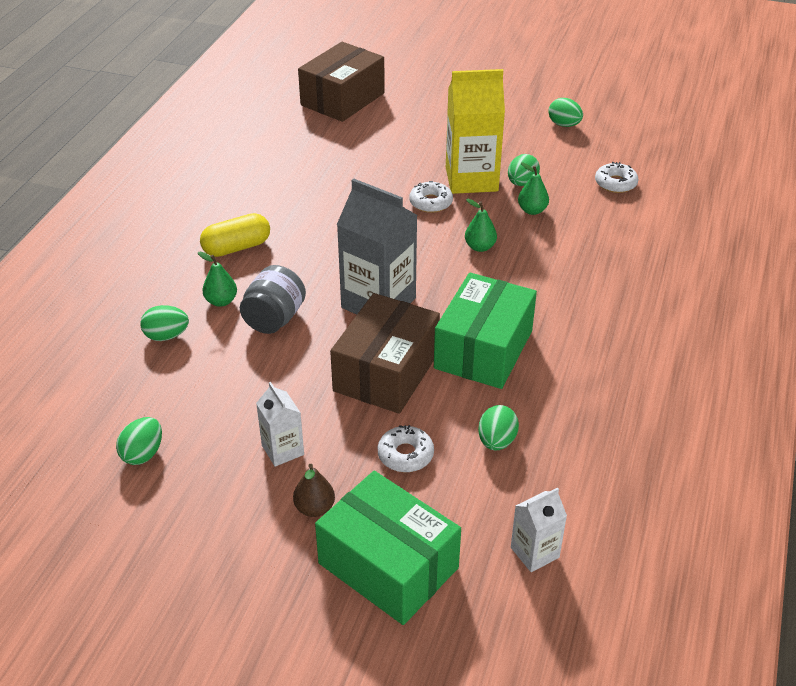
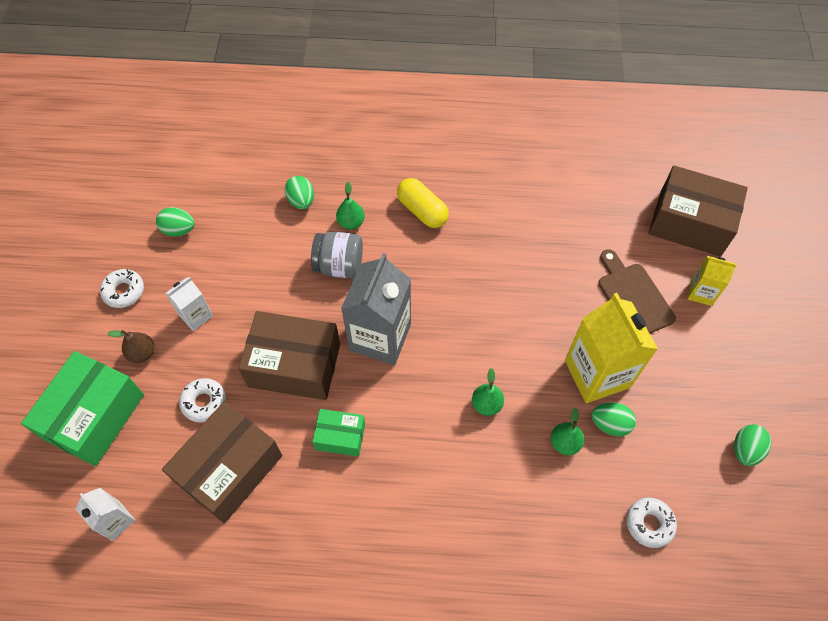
camera: 75 degrees right, 20 degrees up
(403, 144) = (633, 296): none -> brown cutting board
(414, 110) = (701, 292): none -> yellow carton
(431, 202) = (542, 345): white donut -> white donut (124, 291)
(483, 349) = (340, 436): green box -> green box, size x0.53
(496, 441) = (230, 469): green egg -> brown box

